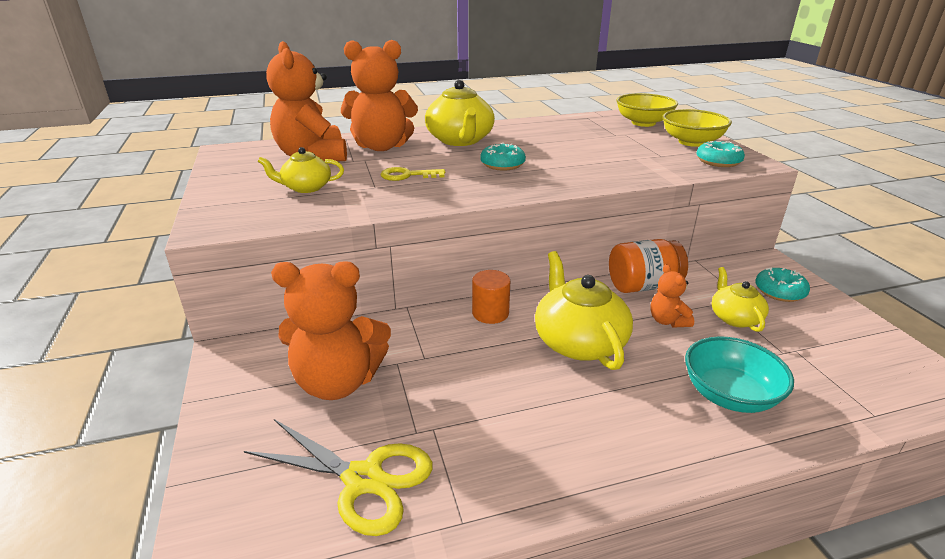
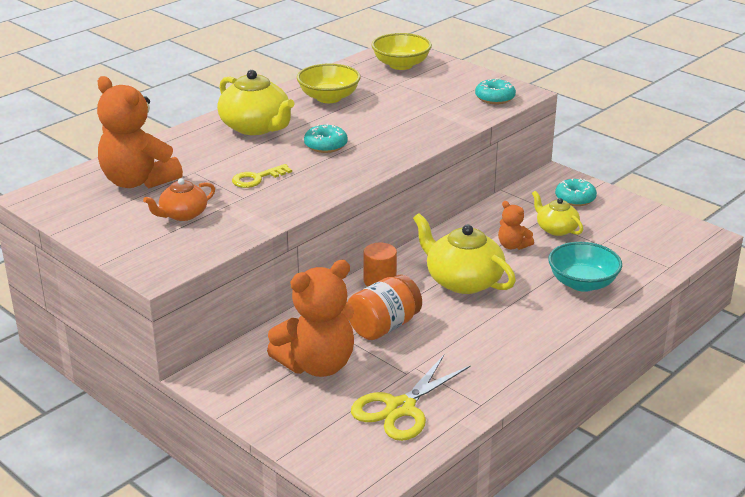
camera: 30 degrees left, 0 degrees up
(306, 187) = (183, 214): yellow teapot -> orange teapot
(363, 479) = (400, 408): yellow scissors -> yellow scissors turned 135 degrees clockwise
(381, 147) = (190, 153): orange teddy bear -> none
(643, 286) = (476, 223): orange jar -> orange jar (384, 326)
(691, 142) = (459, 80): yellow bowl -> yellow bowl (329, 98)

